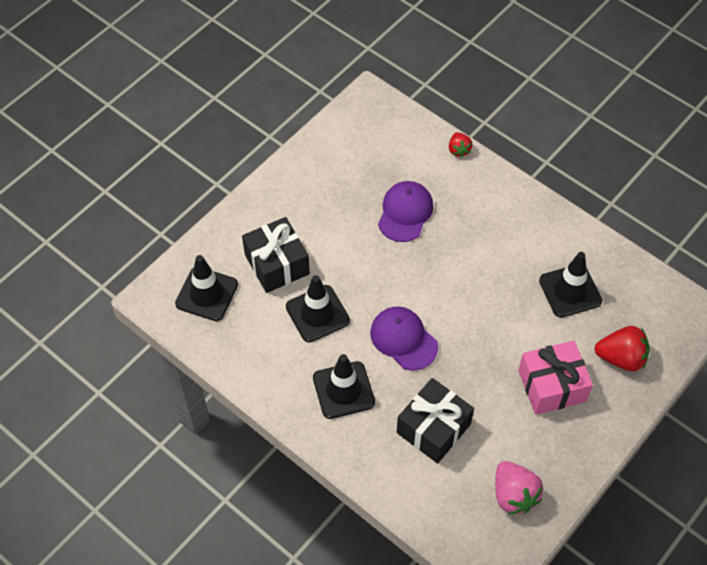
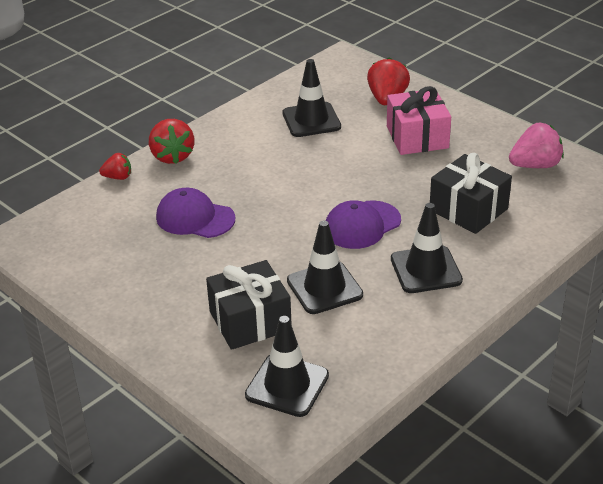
camera: 85 degrees left, 20 degrees down
(494, 185) = (172, 156): none -> red strawberry

